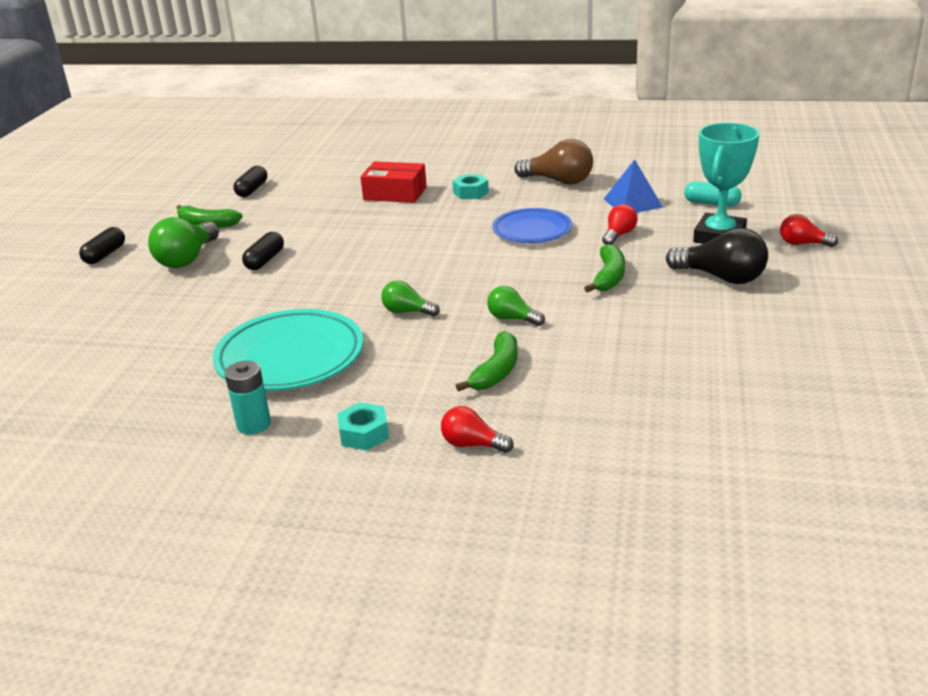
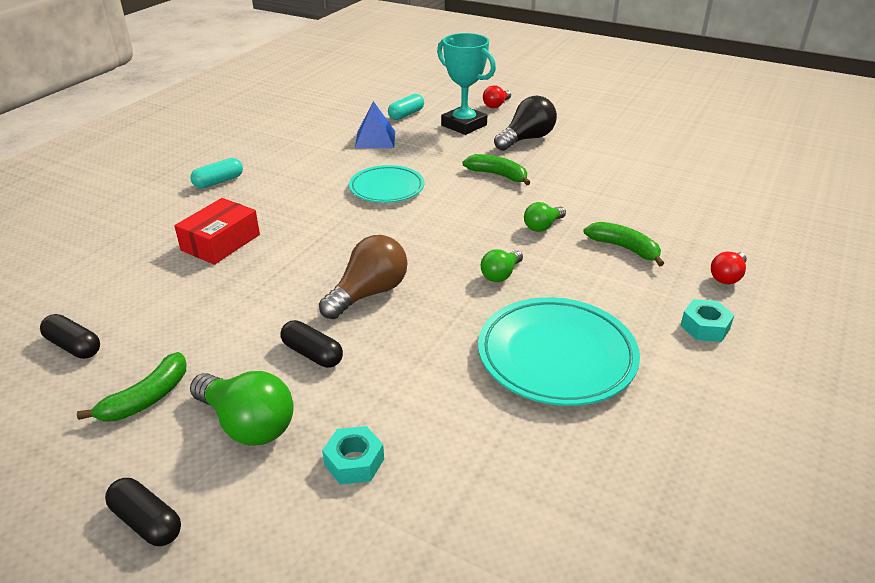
camera: 75 degrees left, 5 degrees up
(254, 424) = (678, 393): turquoise battery -> none
(471, 192) = (271, 201): turquoise nut -> turquoise nut (354, 462)
(489, 166) = (218, 182): none -> turquoise capsule
(532, 230) = (387, 188): blue plate -> turquoise plate
(558, 181) = (296, 158): brown light bulb -> brown light bulb (369, 293)
(619, 235) = (429, 156): red light bulb -> none

